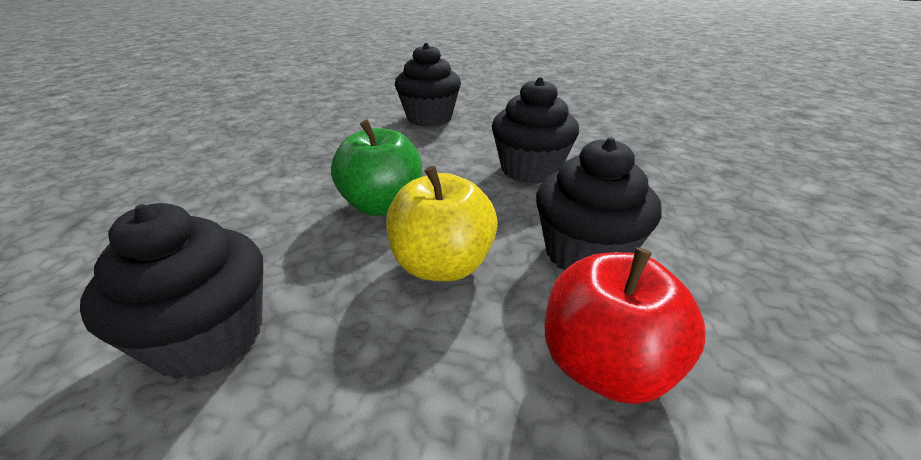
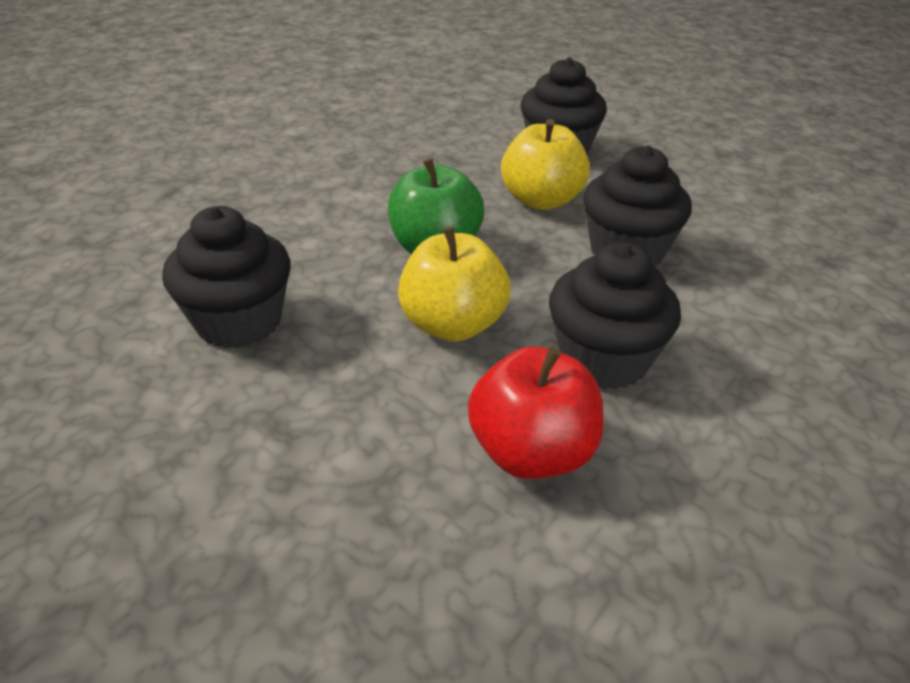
camera: 25 degrees right, 5 degrees up
(442, 151) = (541, 200): none -> yellow apple

